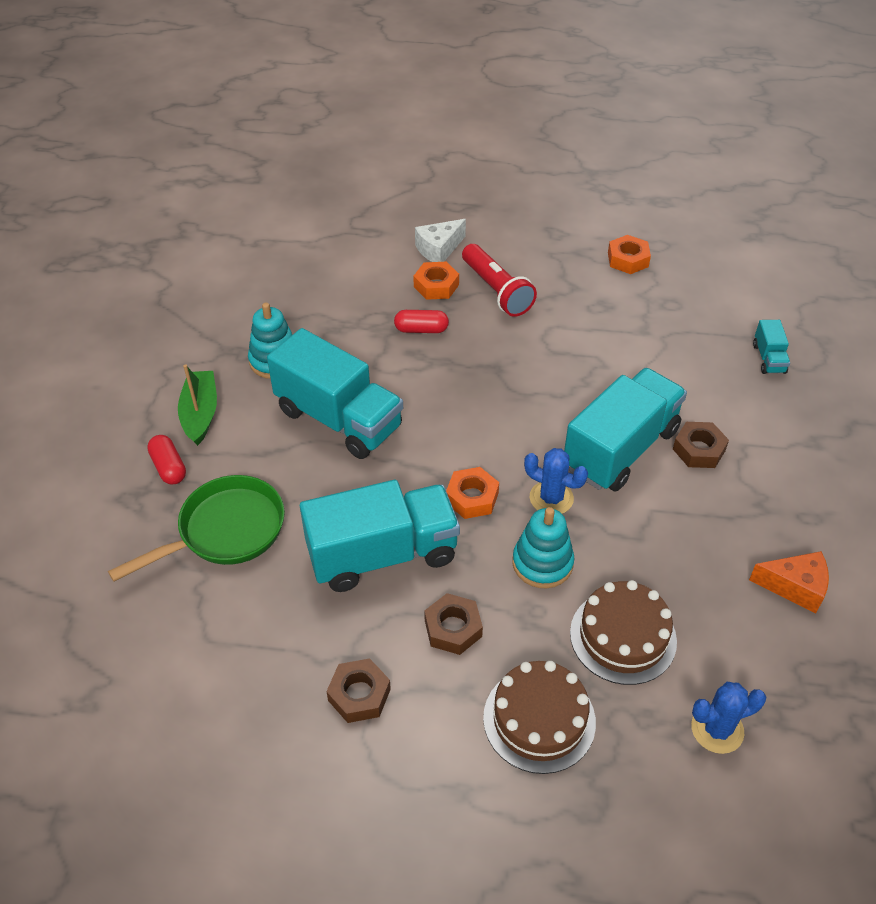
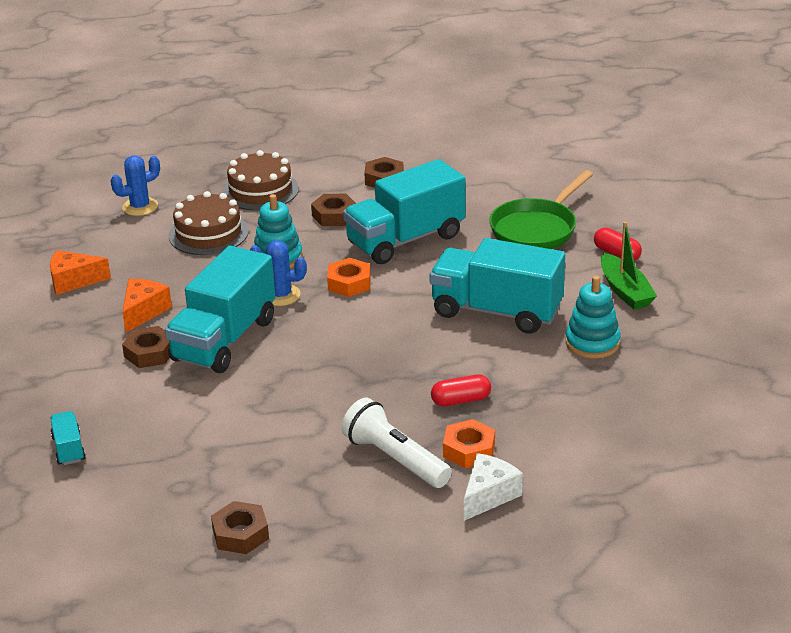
camera: 165 degrees right, 15 degrees down
(496, 291) = (395, 459): red flashlight -> white flashlight
(628, 259) = (240, 534): orange nut -> brown nut
(706, 511) = (144, 311): none -> orange cheese

